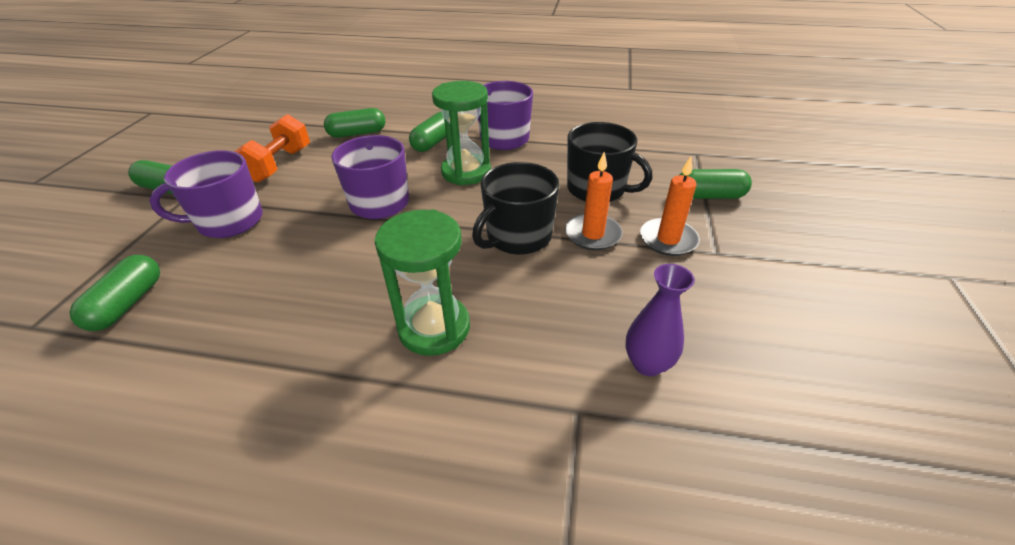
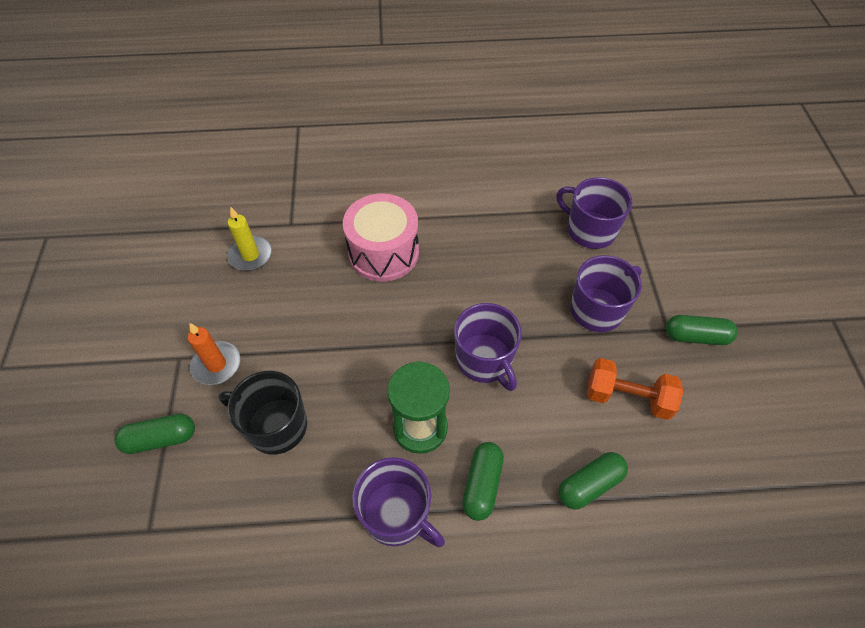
camera: 165 degrees right, 15 degrees up
(127, 303) = (590, 230): green capsule -> purple mug
(279, 165) = (627, 397): orange dumbbell -> orange dumbbell turned 75 degrees counterclockwise
(434, 328) = (383, 252): green hourglass -> pink drum
(517, 237) = (345, 342): black mug -> none
(593, 234) = (281, 358): orange candle -> none
(647, 364) = (250, 255): purple vase -> yellow candle

